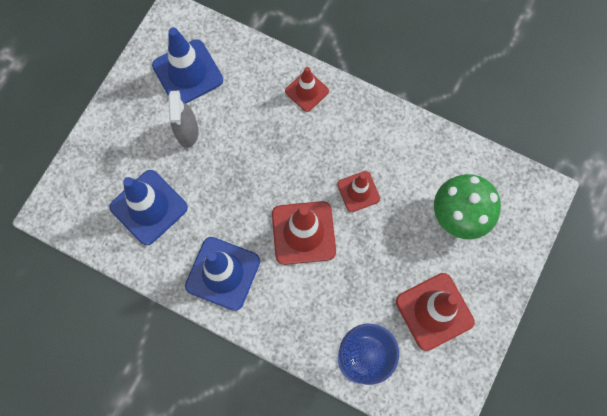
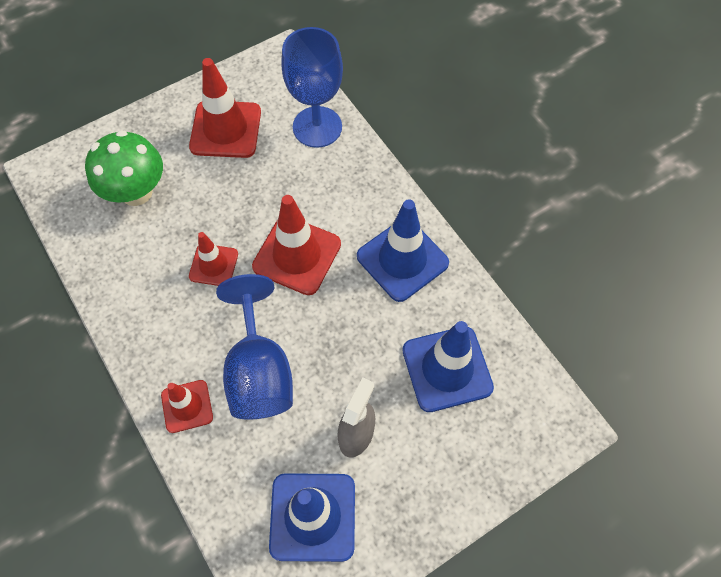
camera: 150 degrees left, 10 degrees down
(275, 137) = (259, 371): none -> blue goblet

